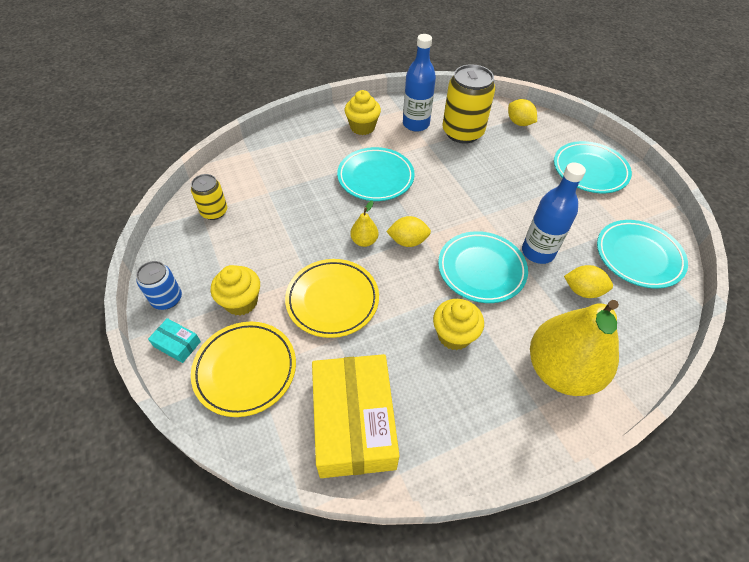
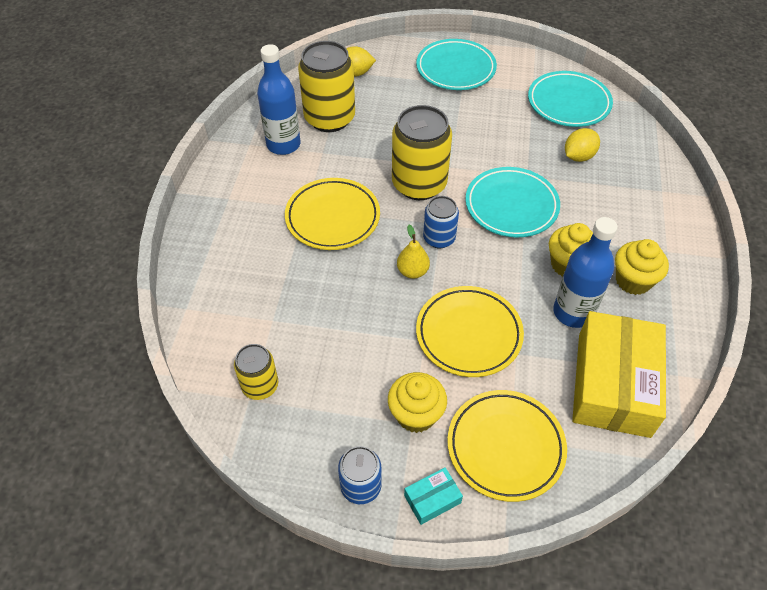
camera: 55 degrees left, 0 degrees up
(353, 422) = (613, 384): yellow box -> yellow box turned 75 degrees clockwise
(362, 127) = (246, 188): yellow cupcake -> yellow cupcake (633, 280)
(375, 177) = (332, 217): turquoise plate -> yellow plate
(408, 241) = (439, 238): yellow lemon -> blue can
(449, 206) = (419, 184): none -> yellow can
(538, 252) = (519, 158): blue bottle -> blue bottle (573, 312)
(561, 370) = (643, 217): yellow pear -> none

